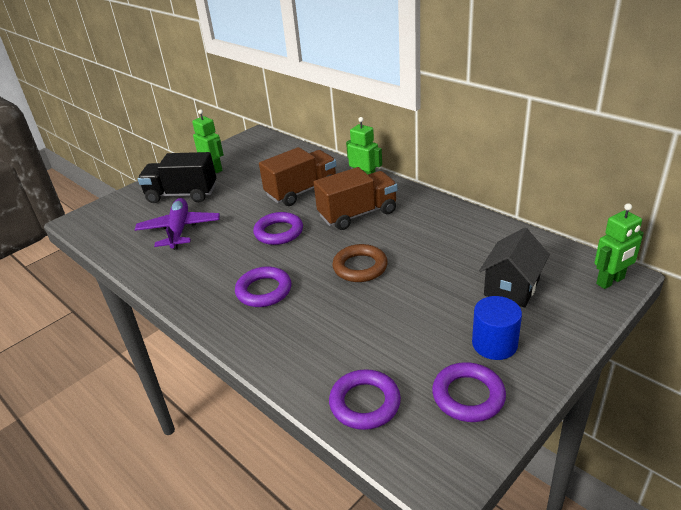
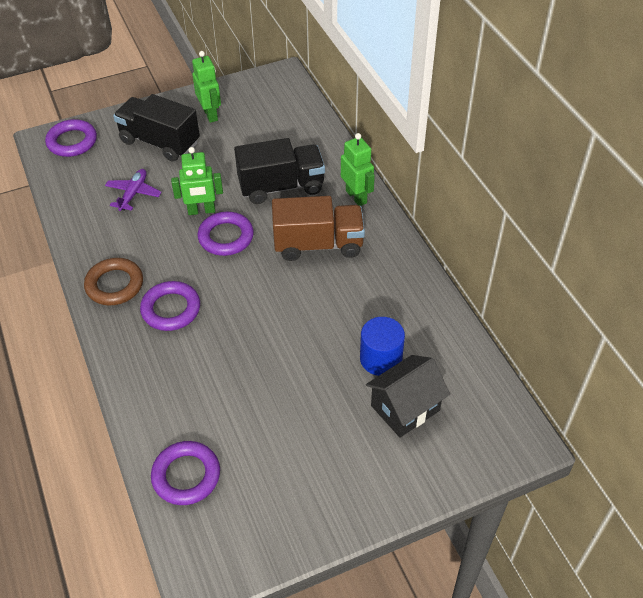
camera: 20 degrees right, 15 degrees up
(179, 230) = (133, 194): purple plane -> purple plane, size x0.63
(302, 191) = (281, 186): brown truck -> black truck
(360, 267) = (276, 318): brown ring -> brown ring (114, 285)
(468, 396) = (277, 509): purple ring -> purple ring (72, 142)
(494, 344) = (340, 466): blue cylinder -> blue cylinder (380, 359)
(610, 281) = (510, 444): green robot -> green robot (201, 211)

